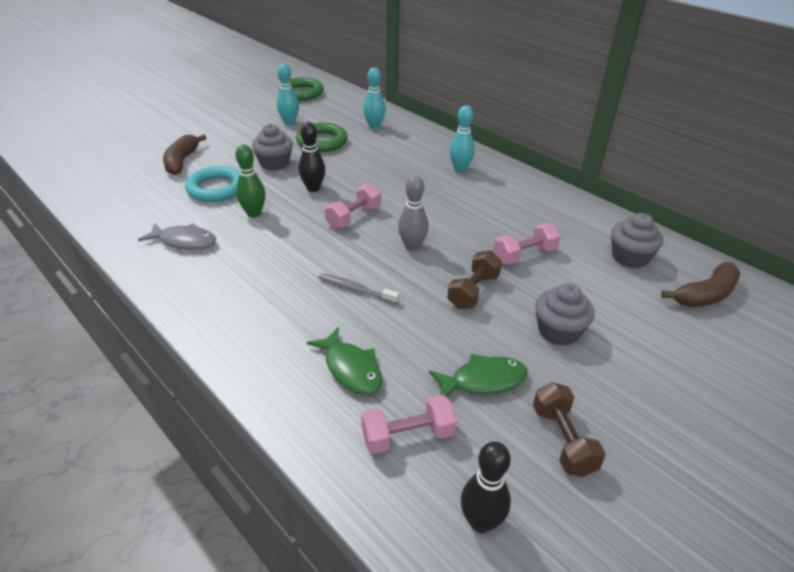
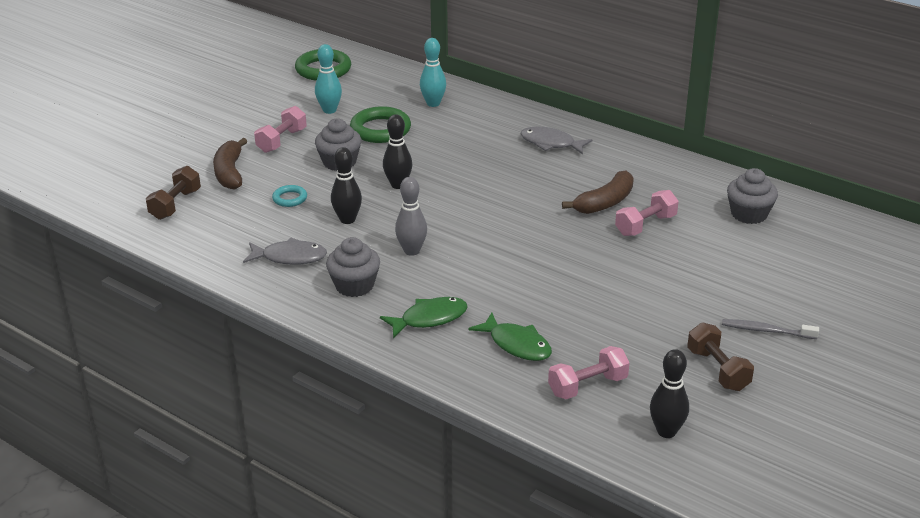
camera: 10 degrees left, 5 degrees down
(216, 188) = (290, 198): turquoise ring -> turquoise ring, size x0.52
(254, 213) = (347, 220): green bowling pin -> black bowling pin
(353, 217) = (457, 210): pink dumbbell -> pink dumbbell (282, 141)
(356, 289) = (491, 279): grey toothbrush -> grey toothbrush (766, 331)
(412, 246) = (530, 232): grey bowling pin -> grey bowling pin (412, 251)
(460, 169) = (551, 143): turquoise bowling pin -> grey fish
(473, 291) = (606, 265): brown dumbbell -> brown dumbbell (175, 204)
(483, 380) = (638, 337): green fish -> green fish (429, 319)
(558, 331) = (695, 289): grey cupcake -> grey cupcake (354, 285)
(705, 295) = (824, 239): brown banana -> brown banana (604, 203)

